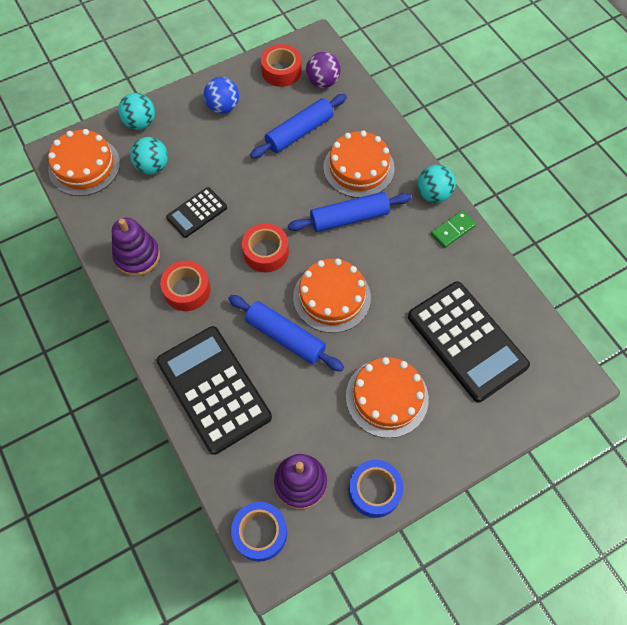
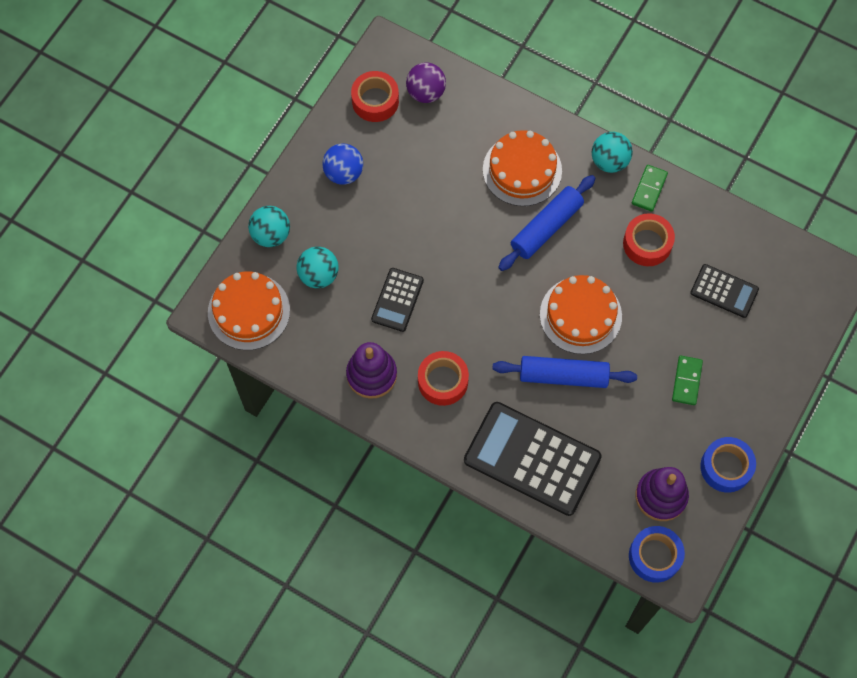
camera: 30 degrees left, 5 degrees up
(266, 252) = (491, 304): red tape -> red tape (647, 243)
(299, 132) = (439, 161): blue rolling pin -> none
(387, 397) = (687, 381): orange cake -> green domino
(467, 341) = (724, 291): black calculator -> black calculator, size x0.52

